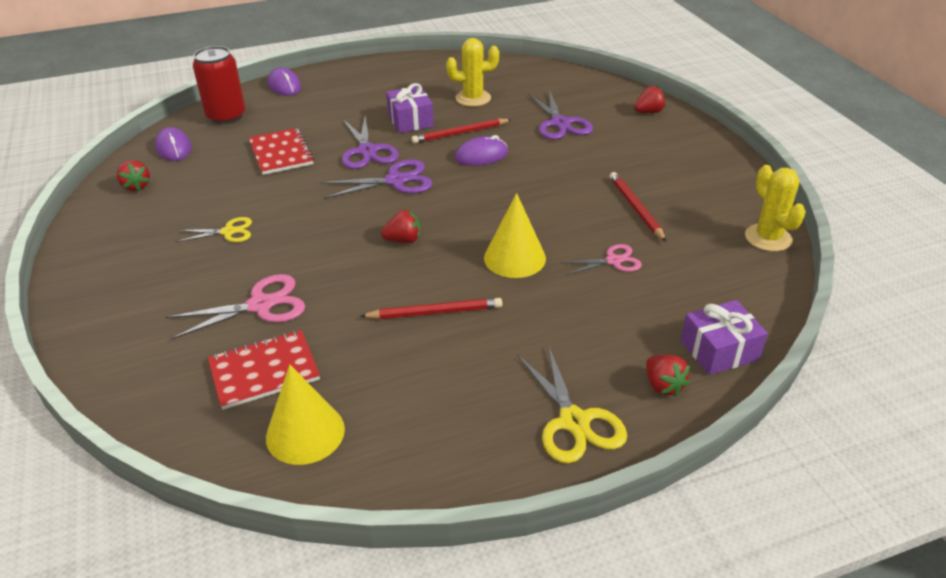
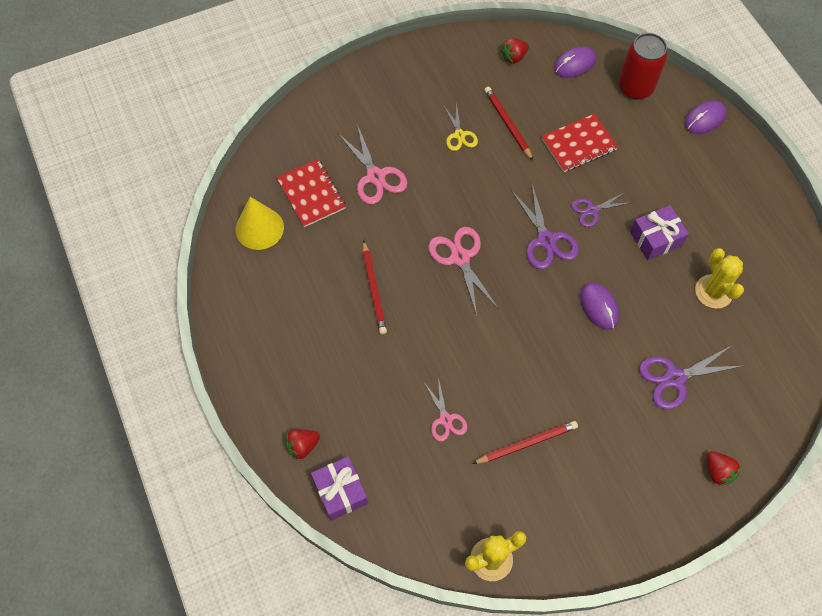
camera: 85 degrees right, 25 degrees up
(367, 151) = (592, 210): purple scissors -> purple scissors, size x0.63
(403, 240) = (460, 257): red strawberry -> pink scissors
(460, 133) = (638, 285): red pencil -> red pencil (508, 124)
(514, 258) = (443, 342): yellow cone -> none
(574, 422) = (268, 385): yellow scissors -> none

